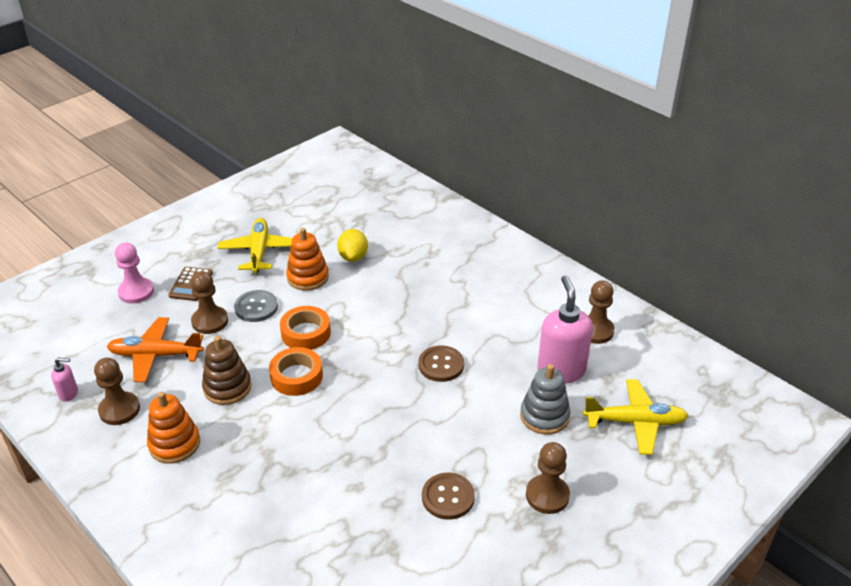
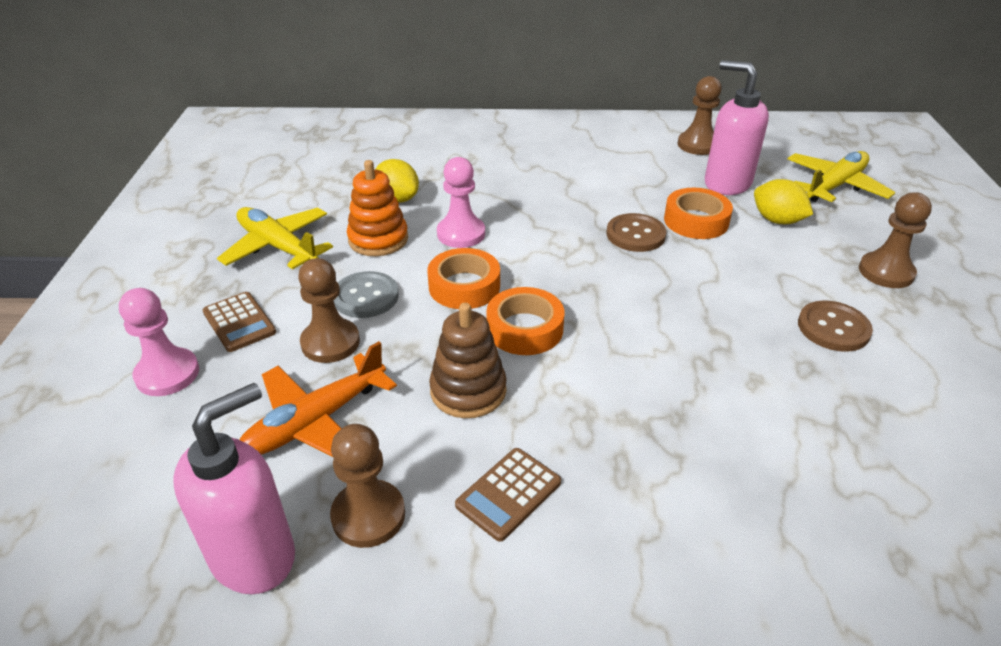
camera: 45 degrees left, 0 degrees up
(69, 393) = (254, 556): pink soap dispenser -> pink soap dispenser, size x2.16
(174, 444) = (508, 494): orange stacking toy -> brown calculator
(351, 301) = (461, 234): none -> pink pawn
(492, 381) = (696, 221): none -> orange tape
(544, 416) = (777, 220): grey stacking toy -> yellow lemon

